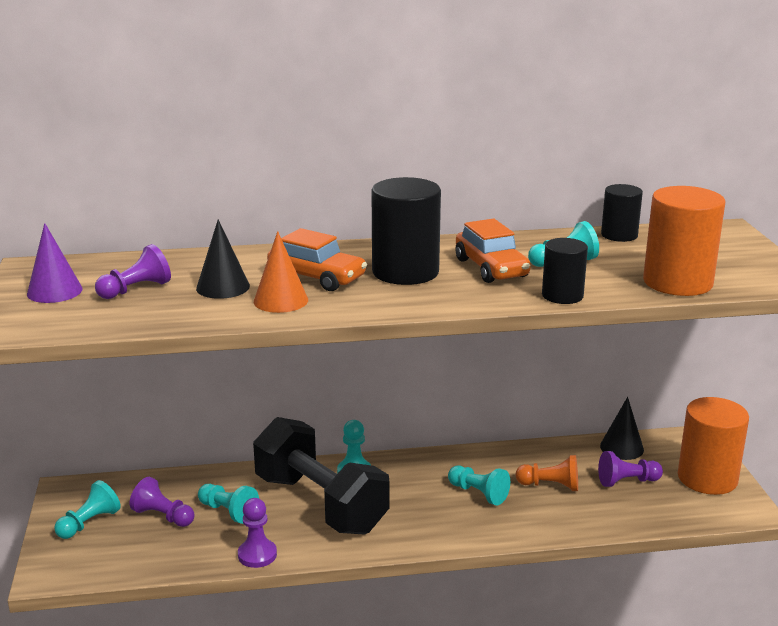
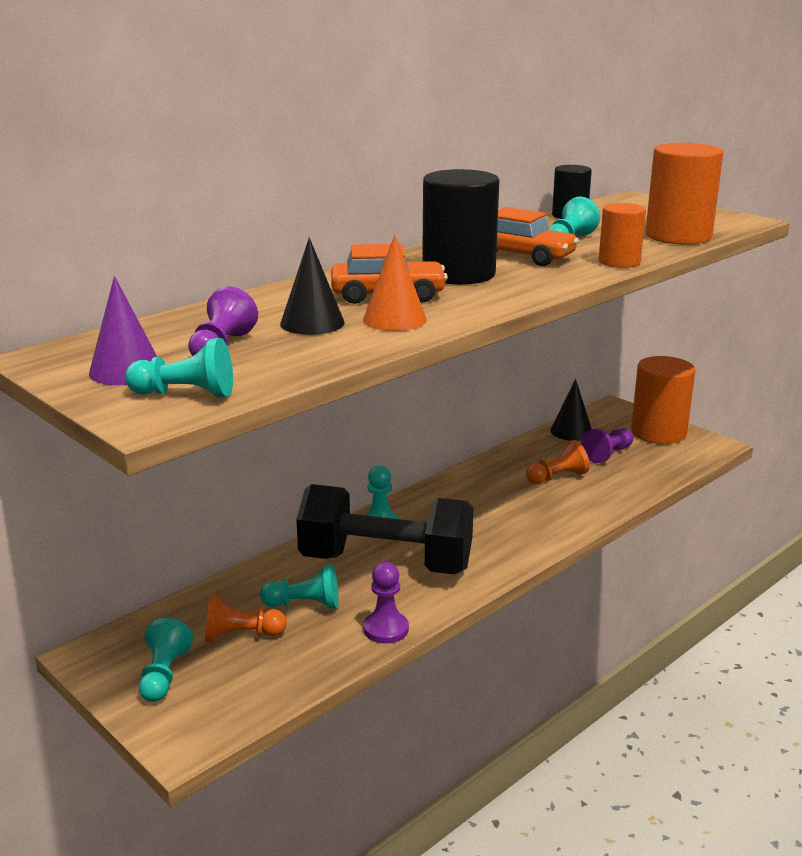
camera: 35 degrees left, 0 degrees up
(163, 516) = (241, 635): purple pawn -> orange pawn
(478, 493) = (510, 503): turquoise pawn -> turquoise pawn (185, 394)
(562, 295) = (619, 262): black cylinder -> orange cylinder

